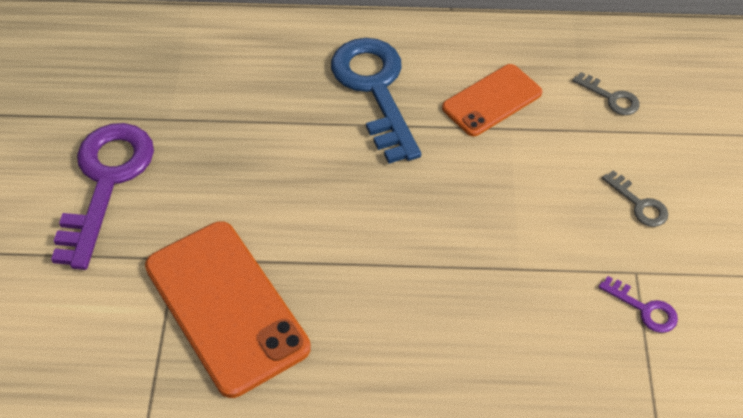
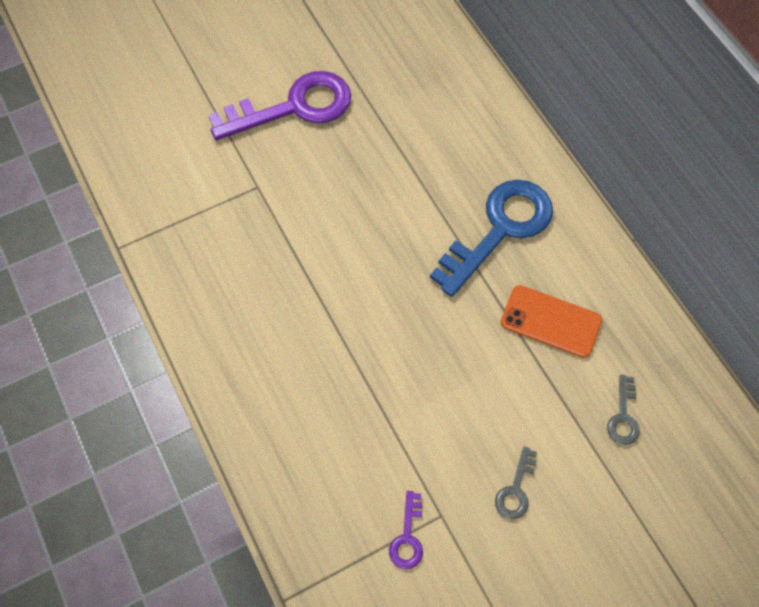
camera: 60 degrees right, 10 degrees up
(226, 307) = (236, 240): orange phone -> none

